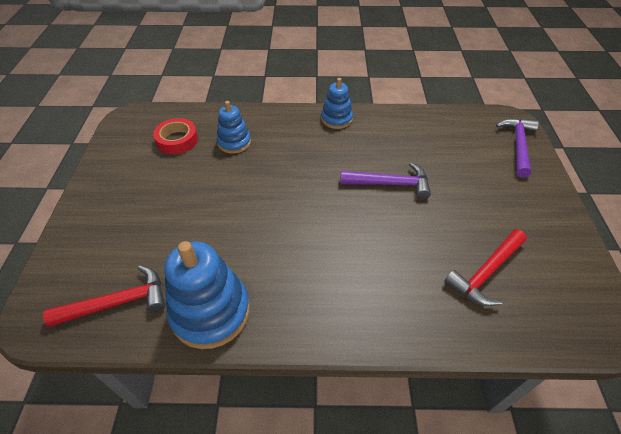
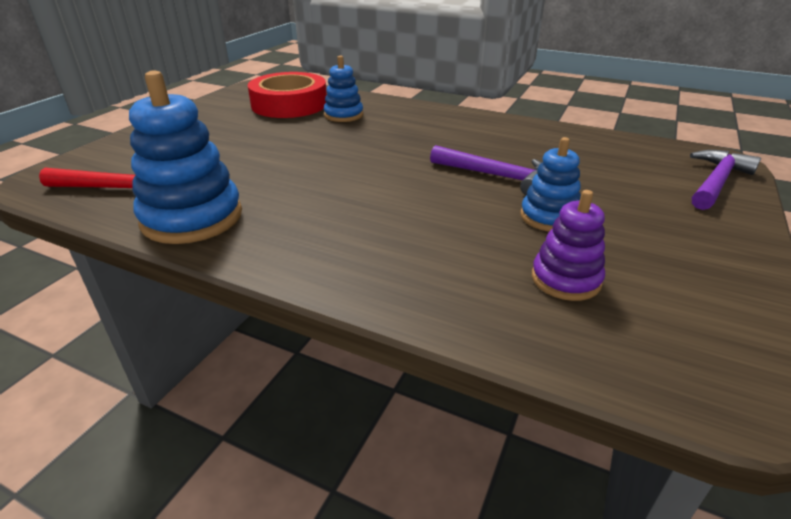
camera: 25 degrees right, 15 degrees down
(177, 140) = (289, 104): red tape -> red tape, size x1.64
(336, 119) = (474, 119): blue stacking toy -> blue stacking toy (549, 217)
(485, 273) = (565, 279): red hammer -> purple stacking toy

